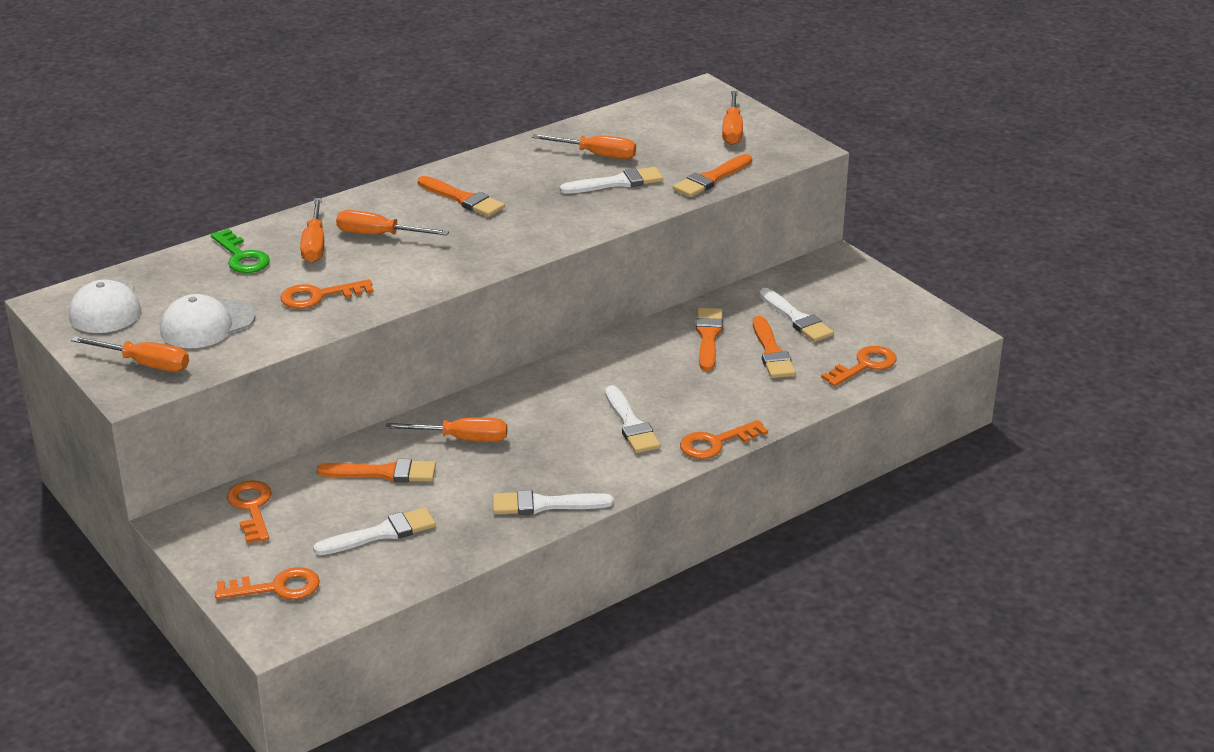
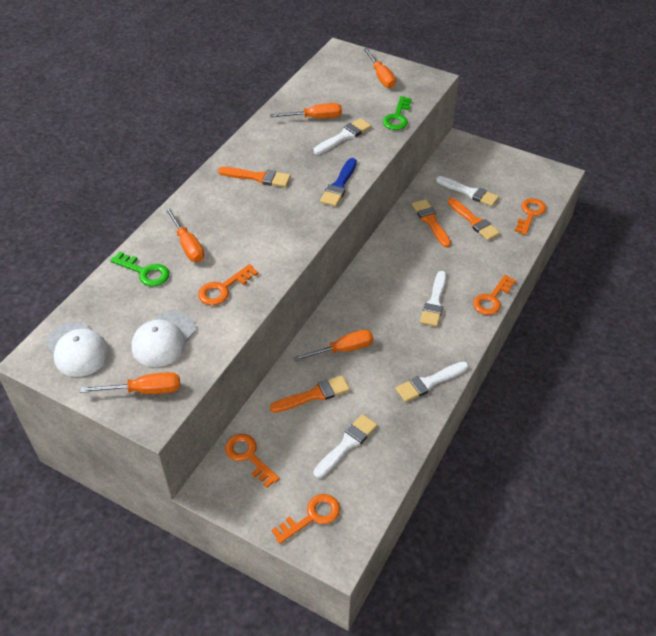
camera: 25 degrees left, 15 degrees up
(379, 235) = (225, 224): orange screwdriver -> none
(560, 231) = (339, 185): none -> blue brush
(631, 424) = (434, 302): white brush -> white brush turned 60 degrees clockwise
(711, 179) = (397, 117): orange brush -> green key

